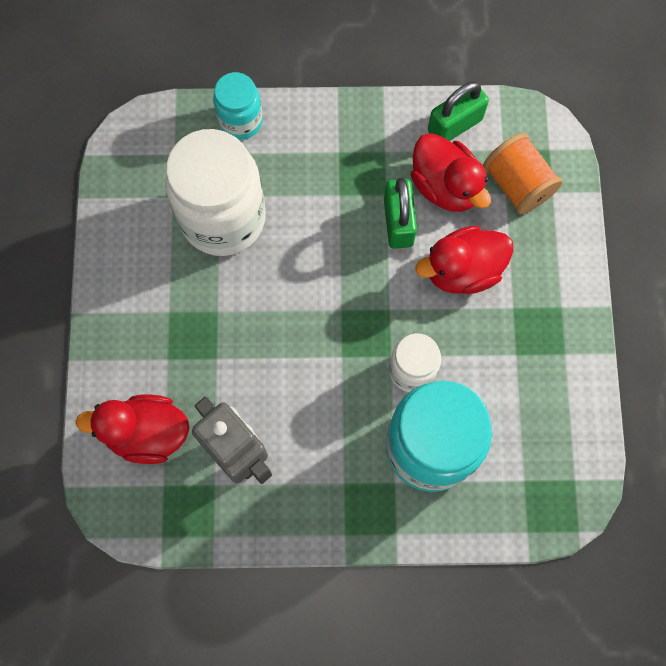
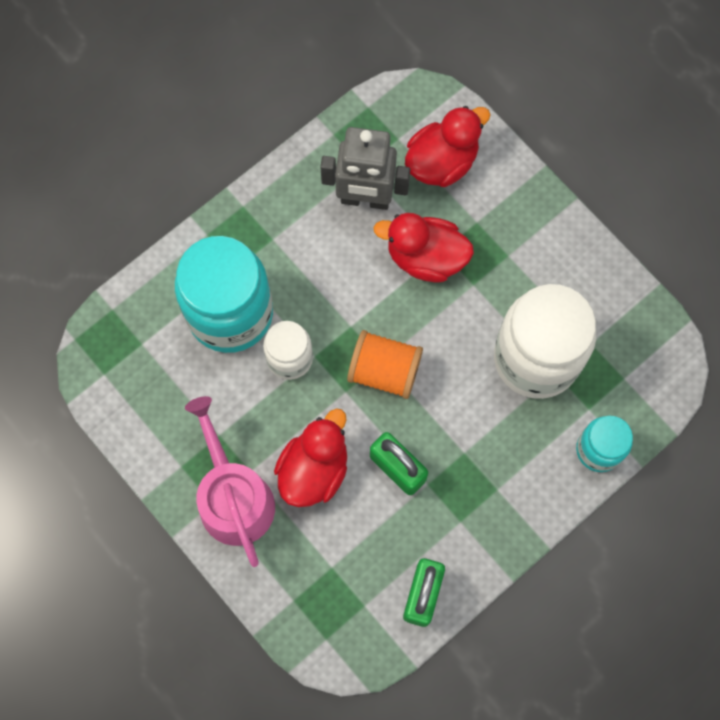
camera: 140 degrees right, 0 degrees up
(445, 186) = (385, 531): red duck -> red duck (425, 257)
(517, 184) = (328, 583): orange spool -> orange spool (384, 371)
(541, 298) = (233, 497): none -> pink watering can

